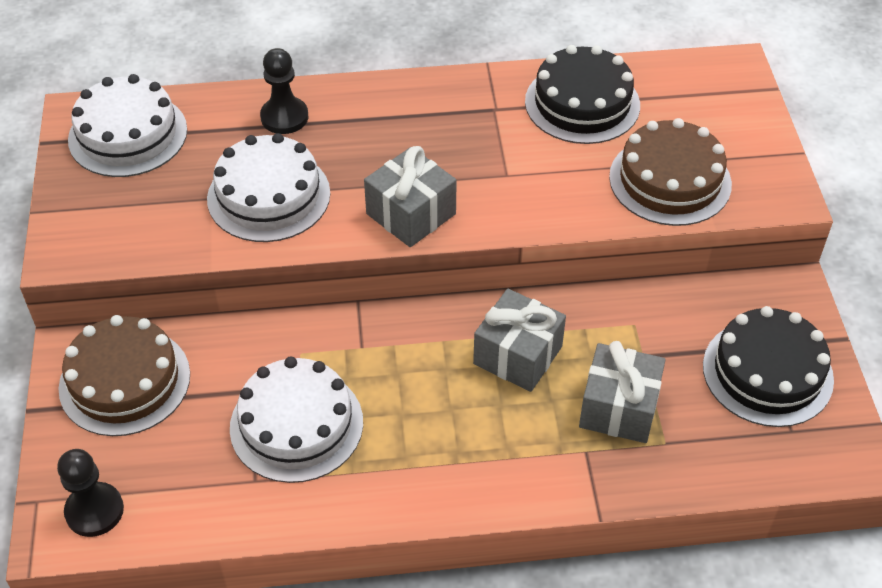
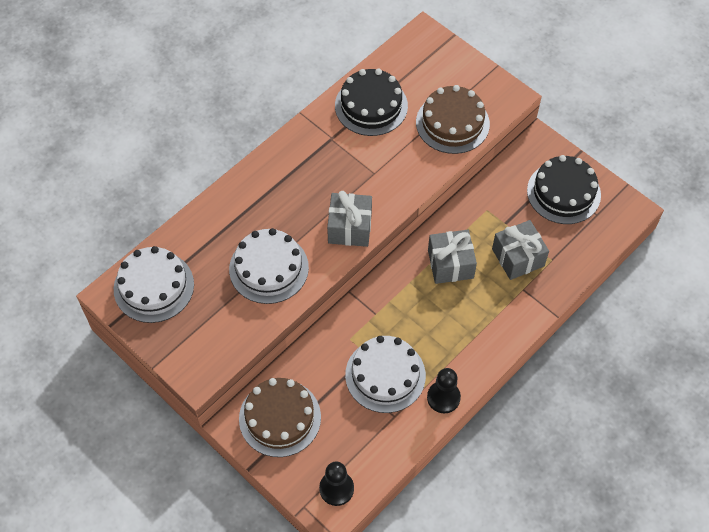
camera: 40 degrees left, 10 degrees up
(284, 117) = (228, 217): black pawn -> black pawn (443, 397)

